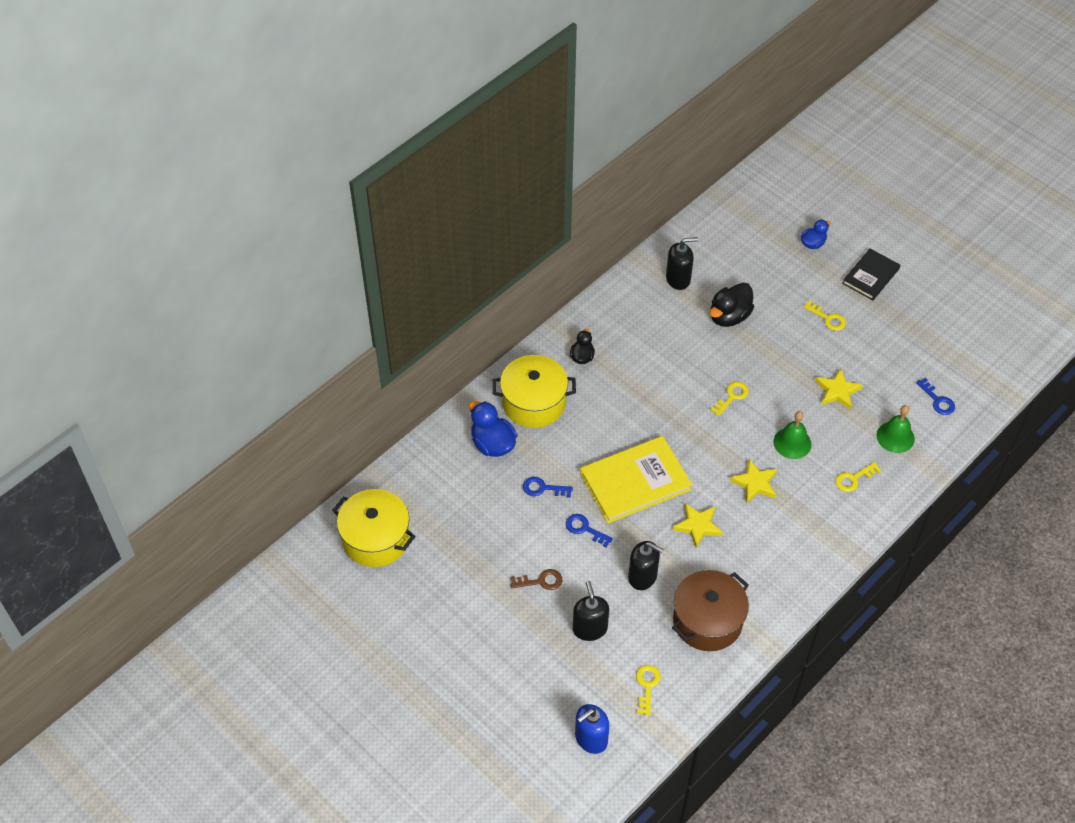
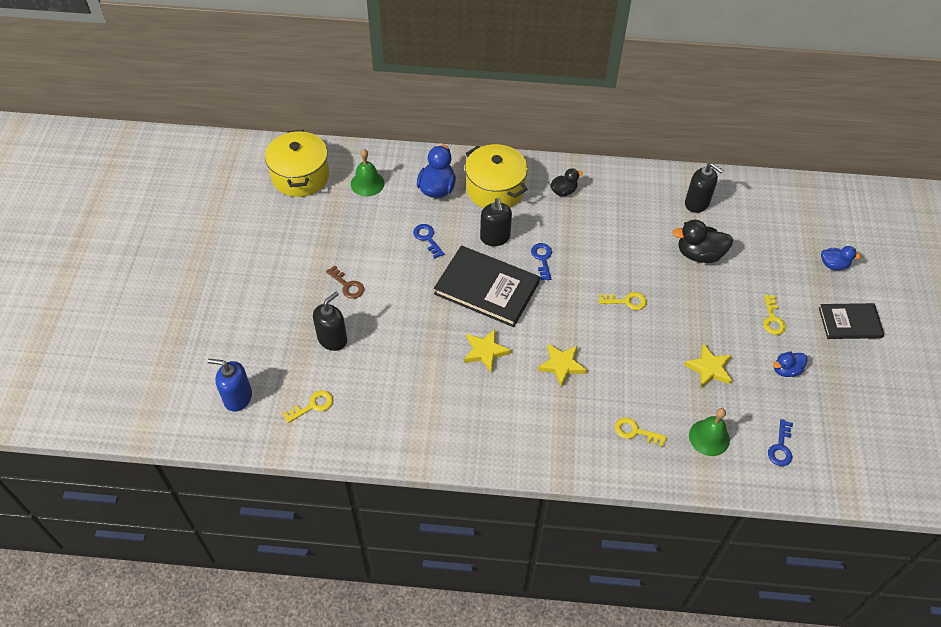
camera: 50 degrees right, 0 degrees up
(584, 529) = (416, 283): blue key -> blue key (542, 259)
(635, 482) = (486, 288): yellow book -> black book
(643, 576) = (407, 344): black soap dispenser -> black soap dispenser (495, 237)
(707, 621) = (404, 410): brown pot -> none
(792, 443) = (626, 367): green bell -> green bell (367, 183)
(878, 346) = (786, 370): none -> blue duck

